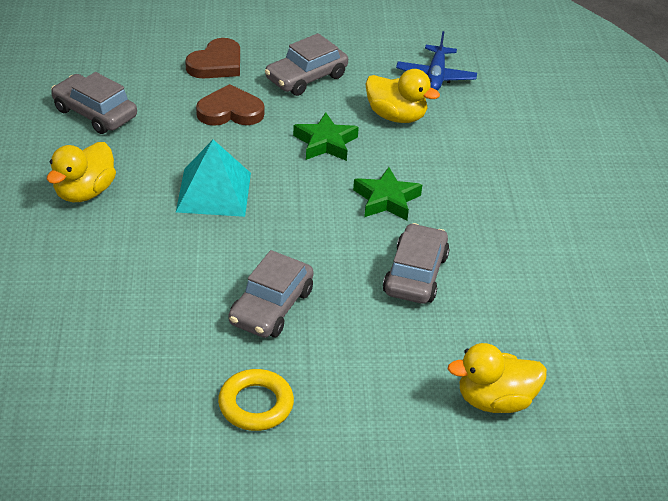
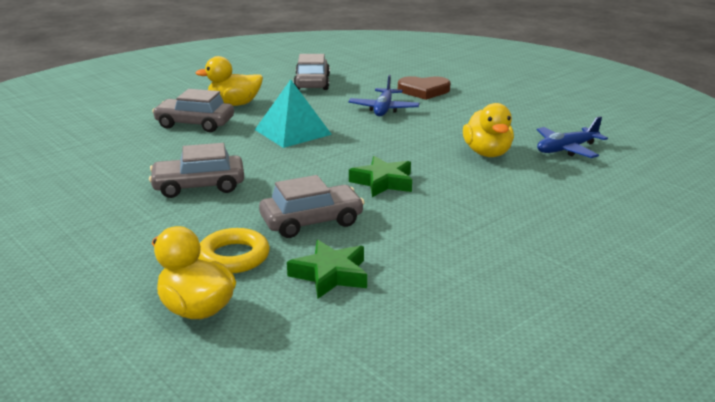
camera: 55 degrees right, 15 degrees down
(230, 111) = (383, 109): brown heart -> blue plane
(256, 404) = (86, 215): yellow ring -> yellow ring (234, 257)
(306, 78) = (466, 115): grey car -> grey car (195, 124)
(325, 143) = (408, 143): green star -> green star (330, 275)

